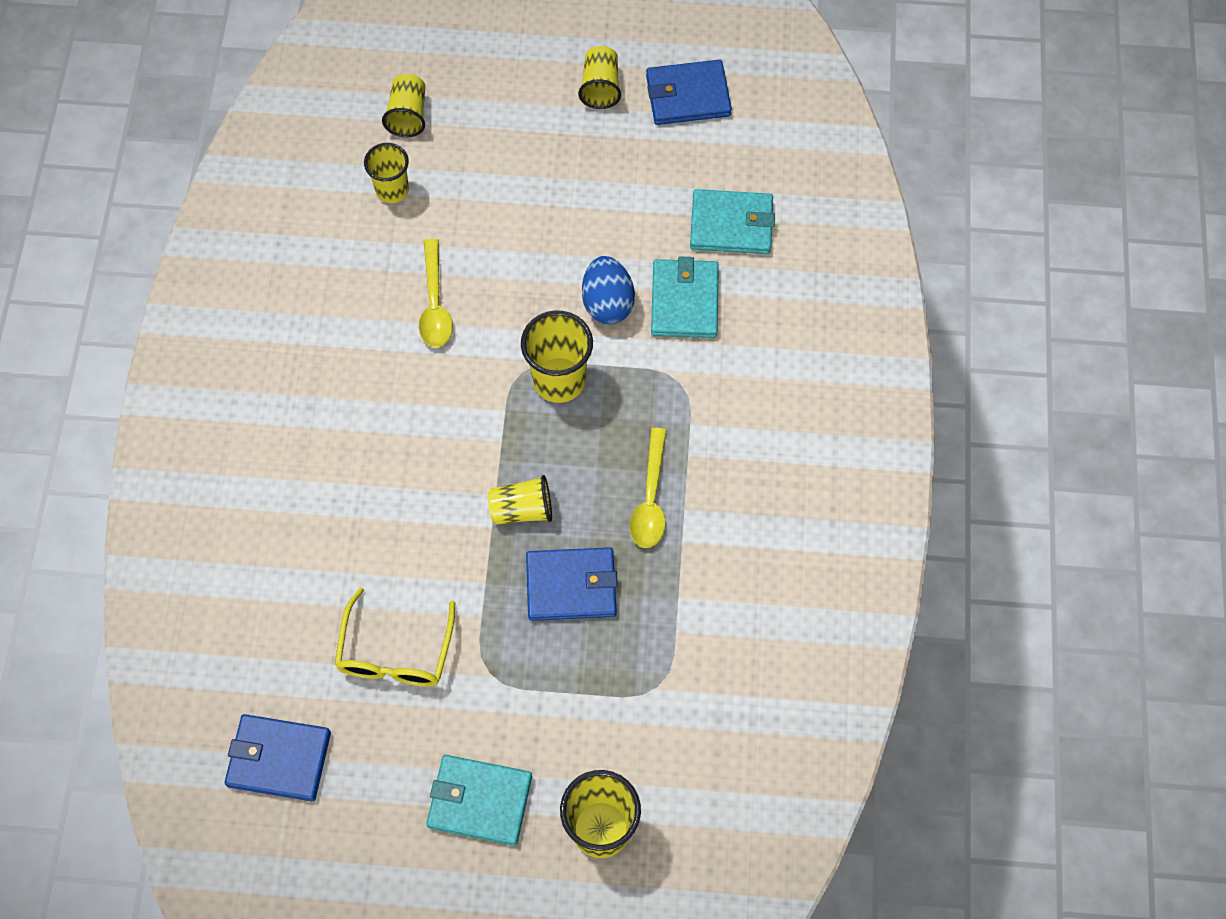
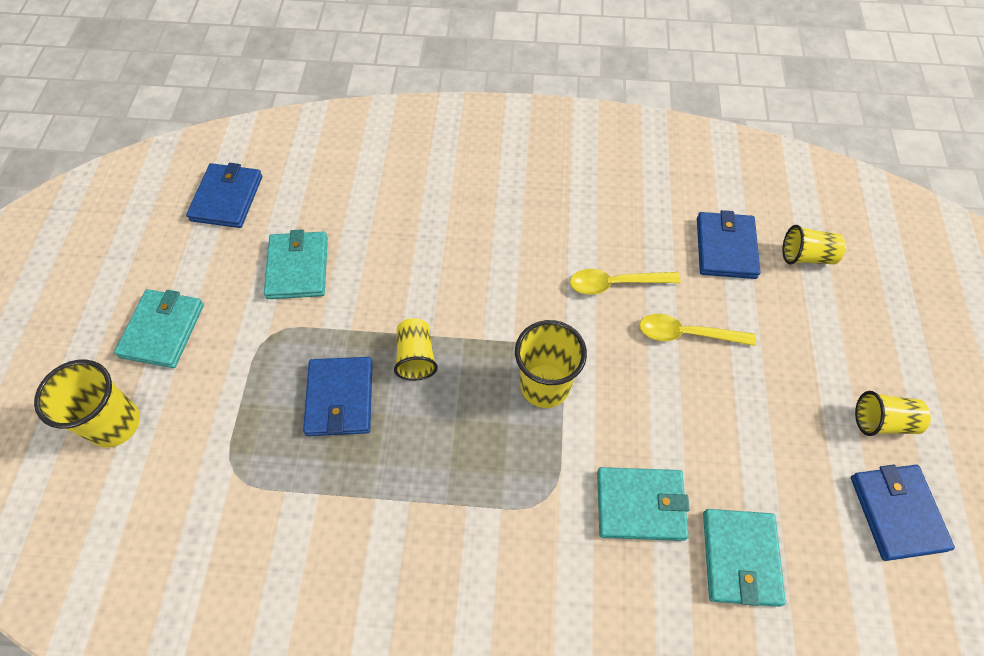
camera: 90 degrees right, 5 degrees down
(392, 190) = (726, 247): yellow cup -> blue wallet
(395, 652) = (298, 267): yellow glasses -> turquoise wallet
(607, 303) = (630, 429): blue egg -> none
(650, 498) = (421, 468): yellow spoon -> yellow spoon (687, 334)

